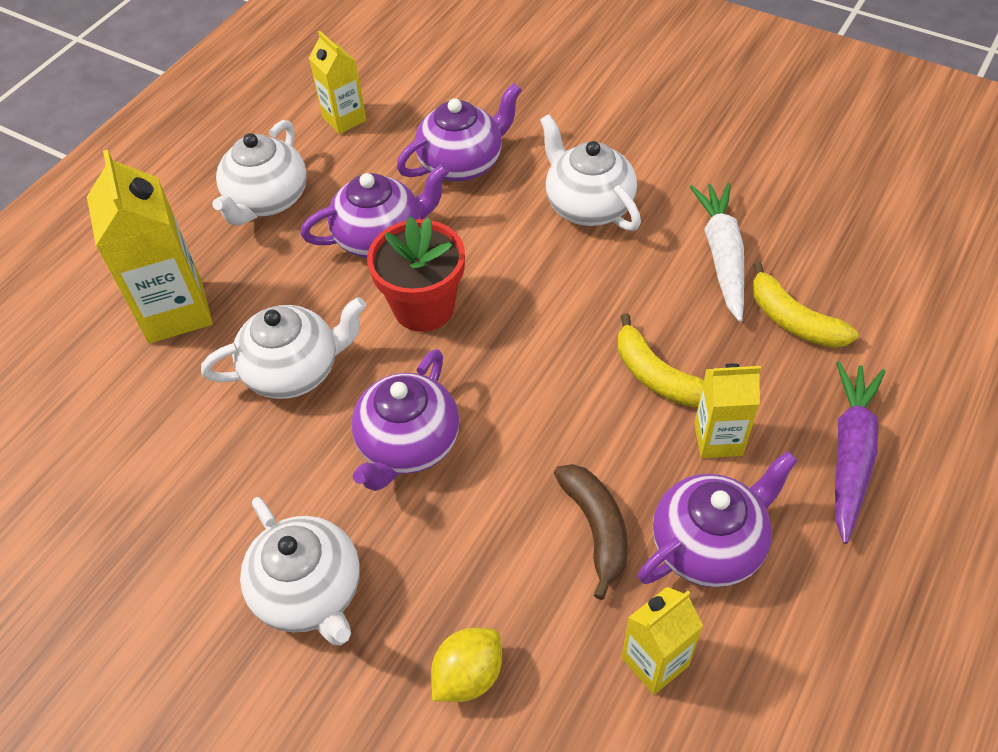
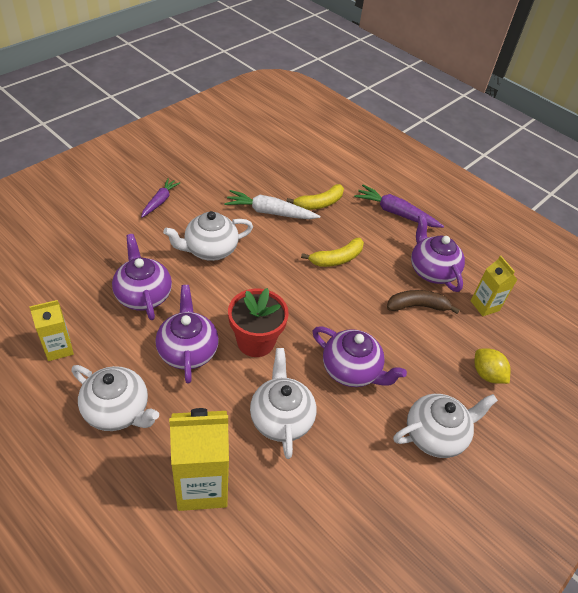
camera: 85 degrees left, 5 degrees down
(661, 120) = (160, 201): none -> purple carrot
(718, 439) = (378, 250): yellow carton -> none

